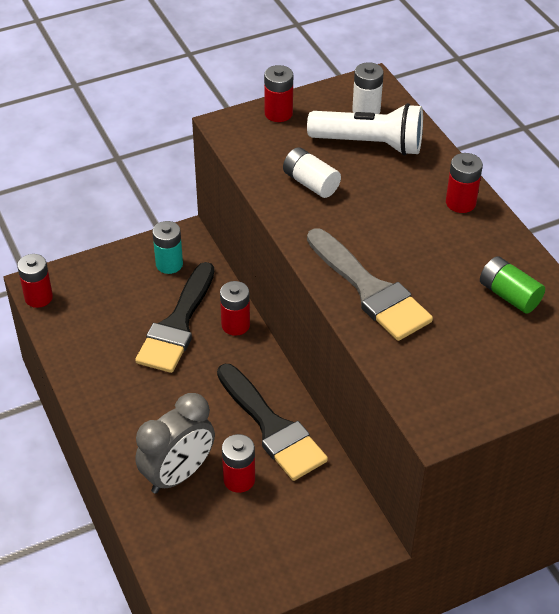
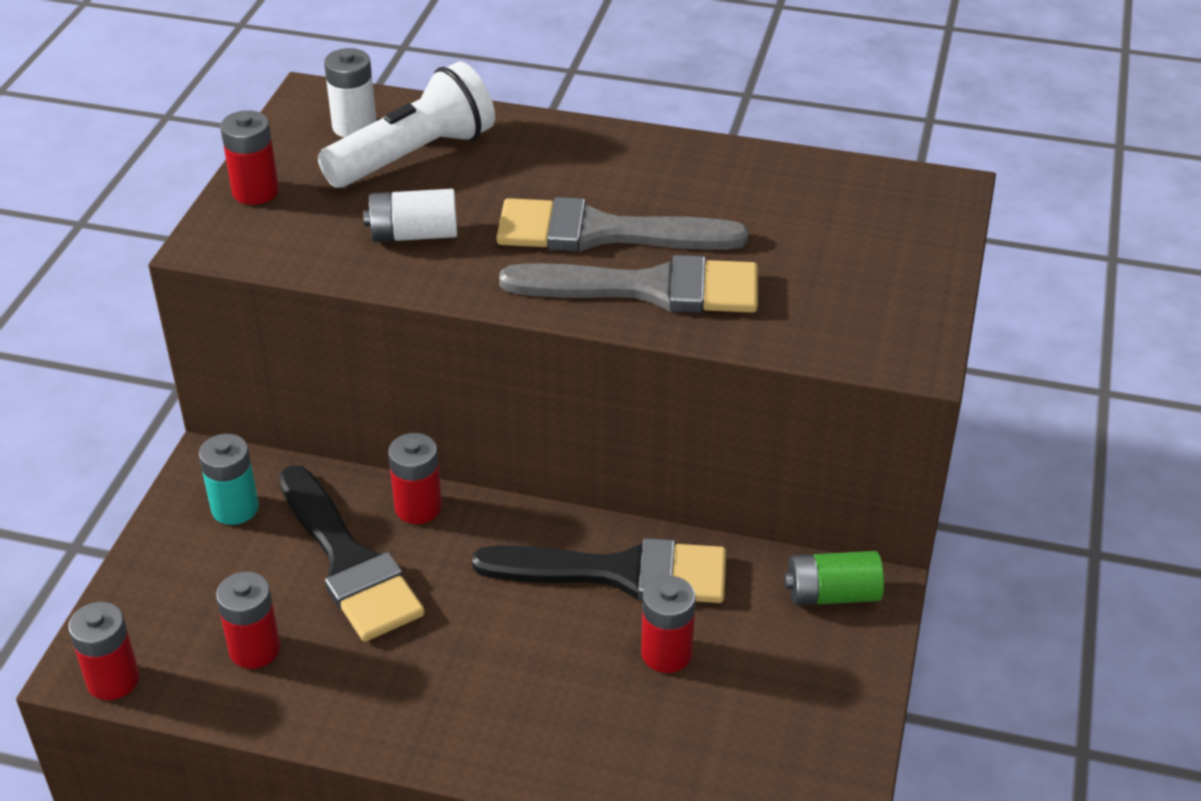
camera: 50 degrees left, 5 degrees down
(178, 474) = (595, 709): grey clock -> none
(393, 246) = (603, 233): none -> grey brush
(460, 203) = (599, 148): red battery -> red battery (255, 649)
(509, 295) = (780, 197): green battery -> green battery (832, 594)

